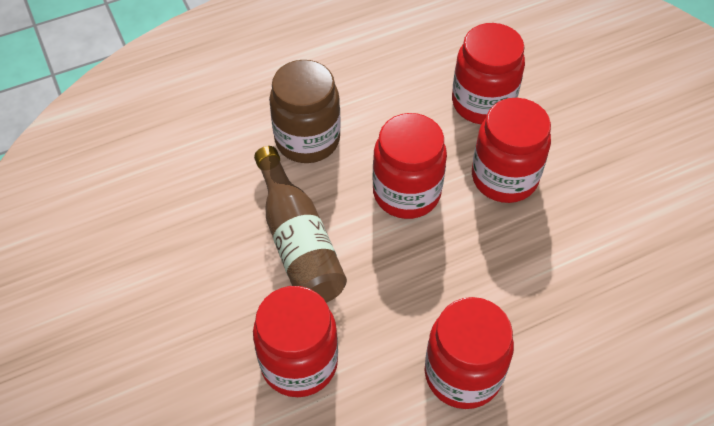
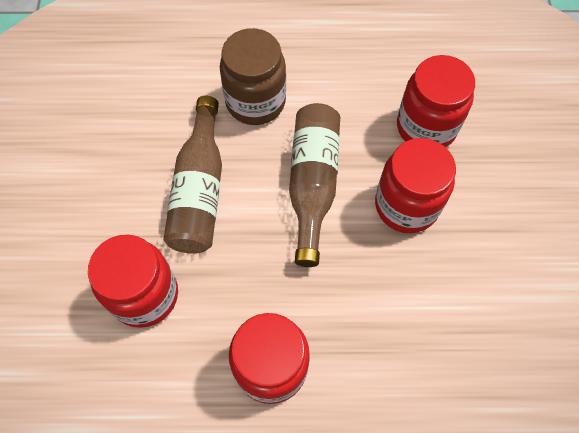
camera: 25 degrees right, 10 degrees up
(406, 193) = (313, 184): red jar -> brown bottle

